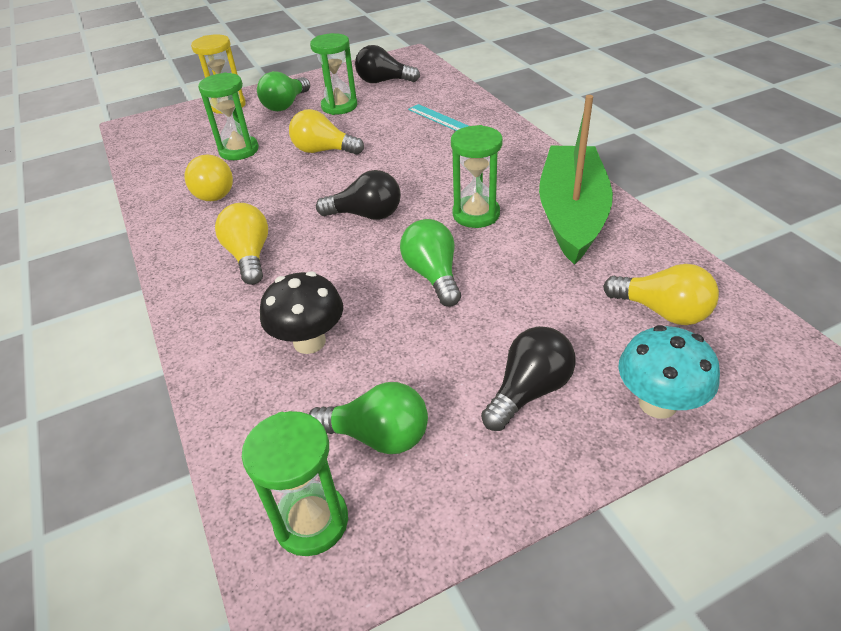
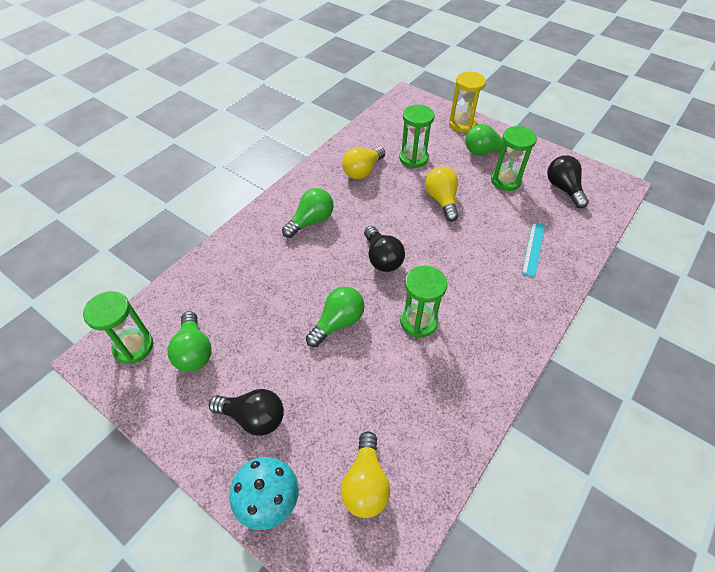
camera: 60 degrees right, 10 degrees up
(249, 256) = (311, 221): yellow light bulb -> green light bulb
(309, 342) = (252, 286): black mushroom -> none
(571, 214) = (455, 385): green boat -> none

